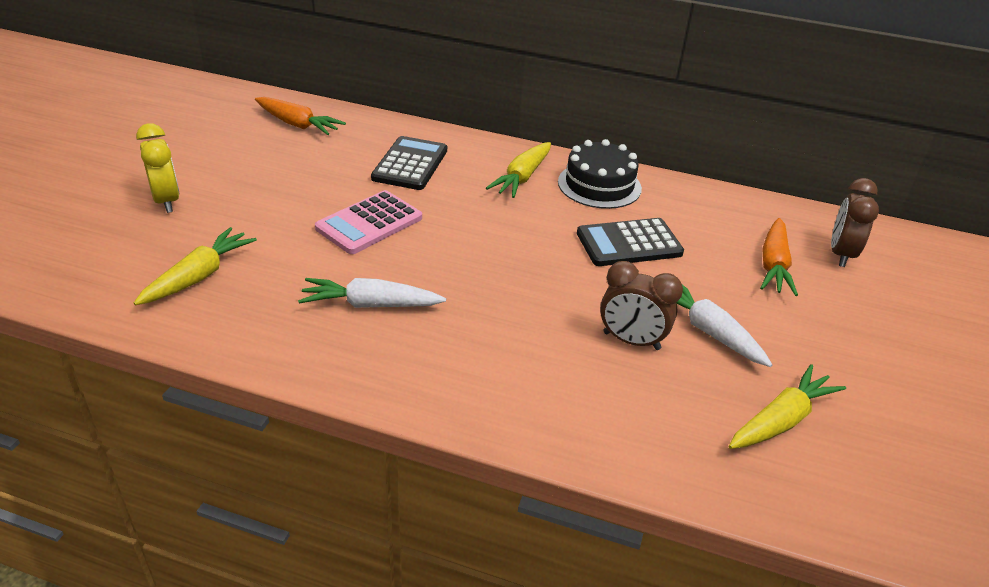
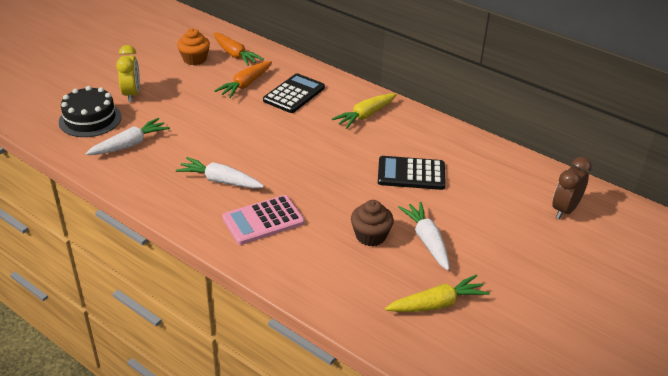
camera: 20 degrees right, 0 degrees up
(199, 276) = (130, 145): yellow carrot -> white carrot
(241, 138) = (194, 59): none -> orange cupcake
(369, 223) = (246, 129): pink calculator -> pink calculator (263, 220)
(599, 185) = (417, 130): black cake -> black cake (90, 119)
(631, 341) = (370, 236): brown clock -> brown cupcake
(773, 265) = (506, 208): orange carrot -> orange carrot (245, 85)

